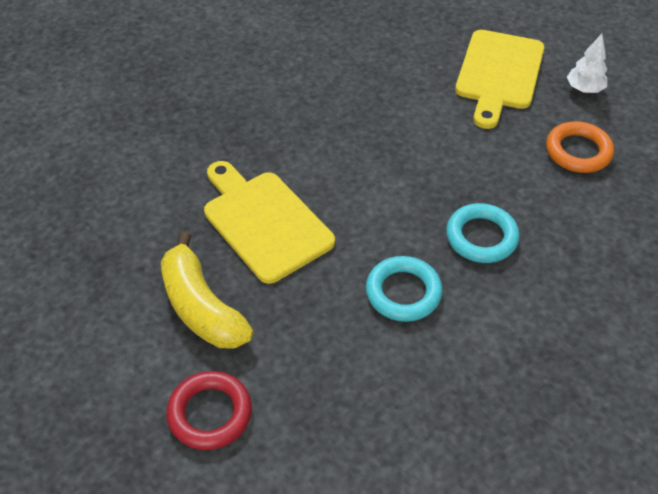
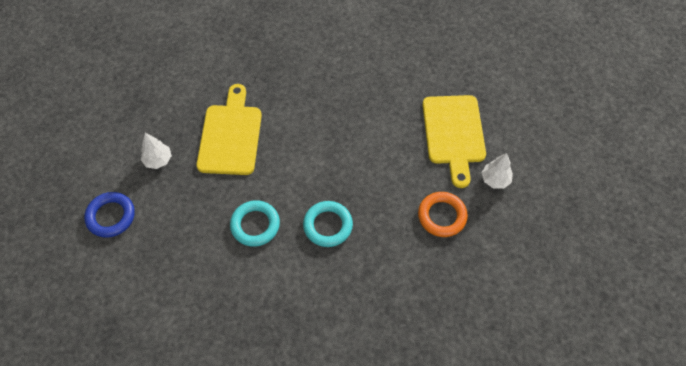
camera: 40 degrees right, 10 degrees up
(201, 307) = (158, 160): yellow banana -> white tree
(210, 413) = (111, 216): red ring -> blue ring
(499, 74) = (454, 134): yellow cutting board -> yellow cutting board turned 60 degrees counterclockwise

